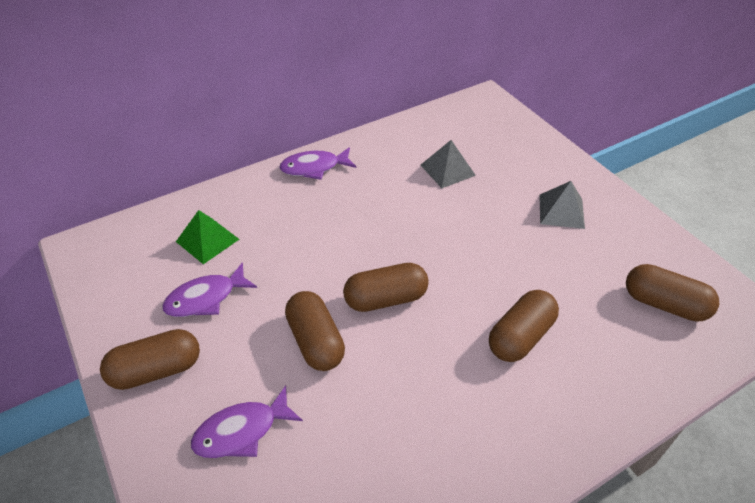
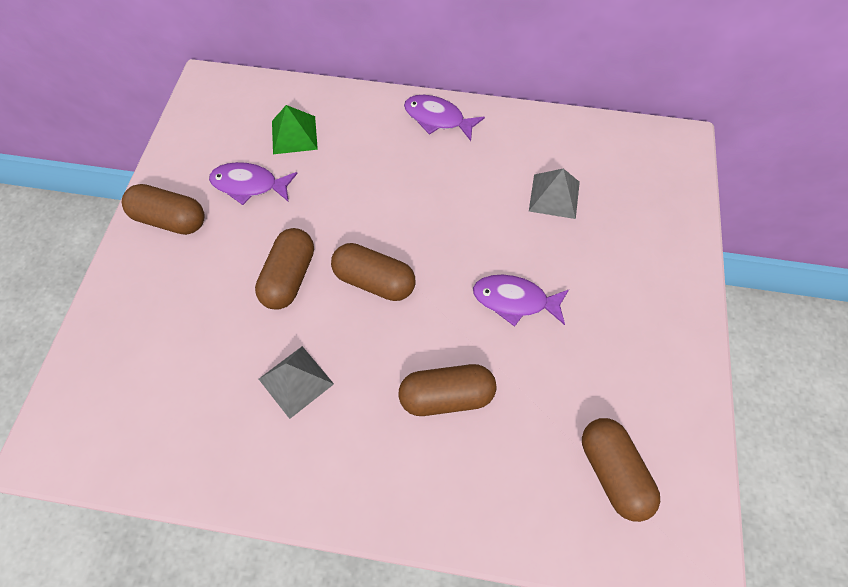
camera: 40 degrees right, 15 degrees up
(242, 431) = (179, 308): purple fish -> purple fish (515, 300)
(561, 211) = (619, 311): grey pyramid -> grey pyramid (296, 381)

